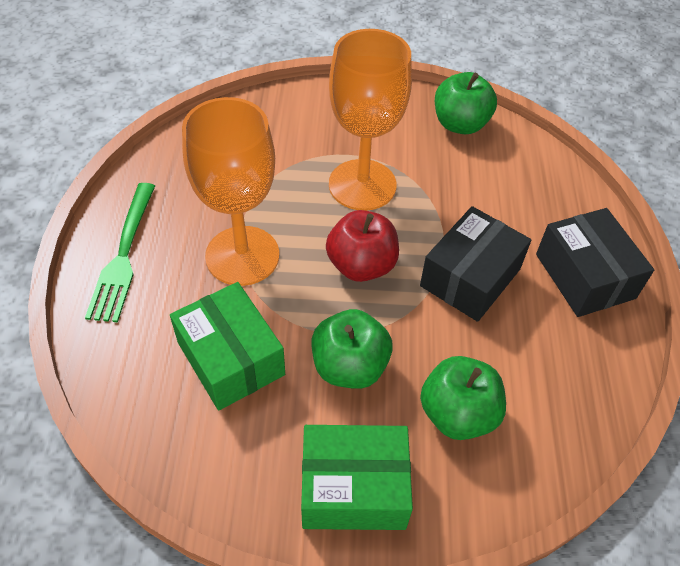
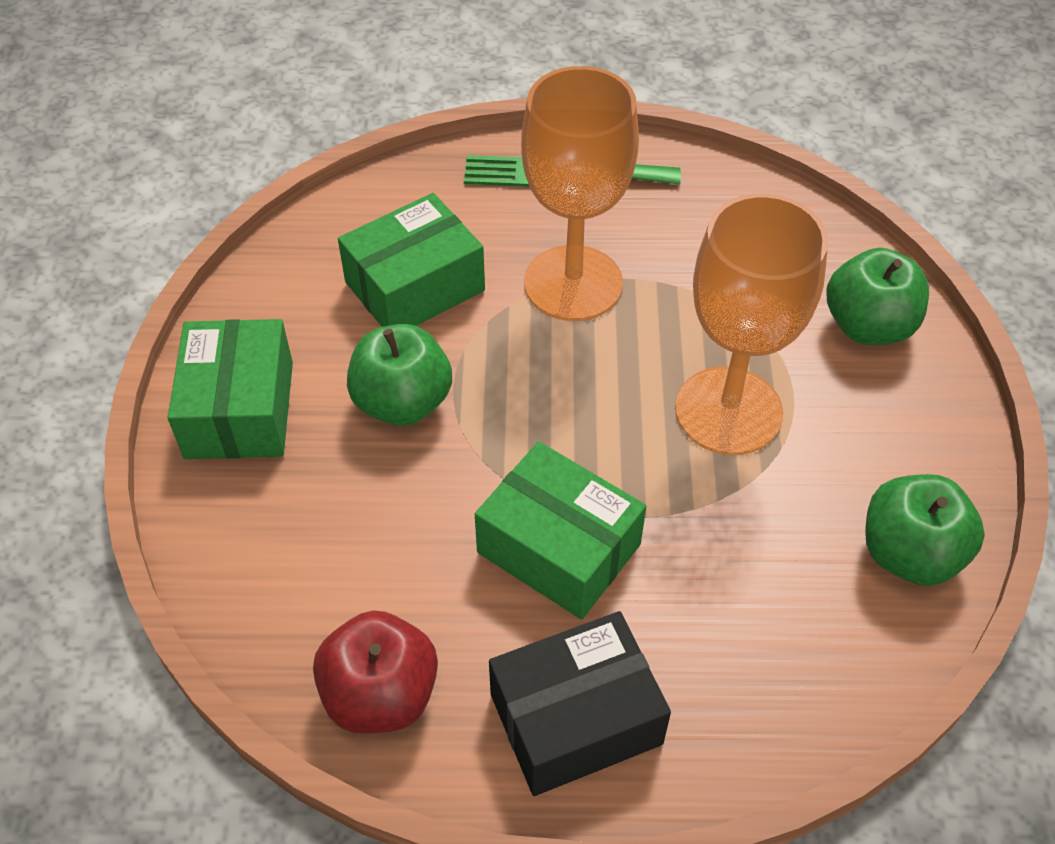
camera: 90 degrees right, 0 degrees up
(361, 265) = (569, 412): red apple -> red apple (381, 695)
(457, 414) = (329, 519): green apple -> green apple (868, 326)
(470, 277) = (558, 548): black box -> green box

